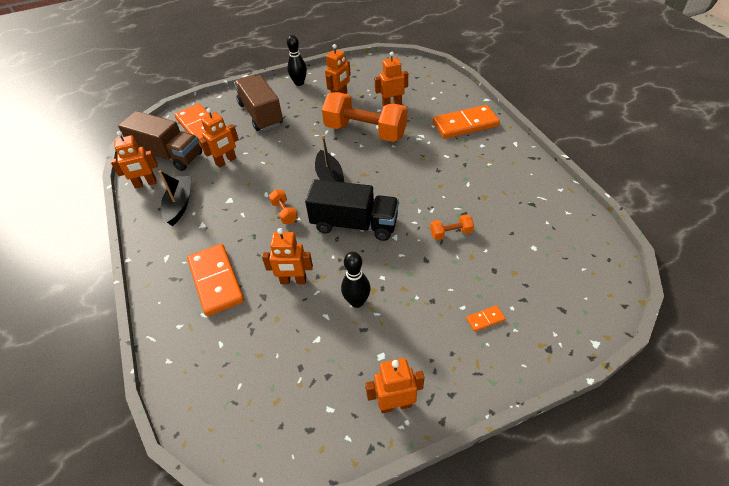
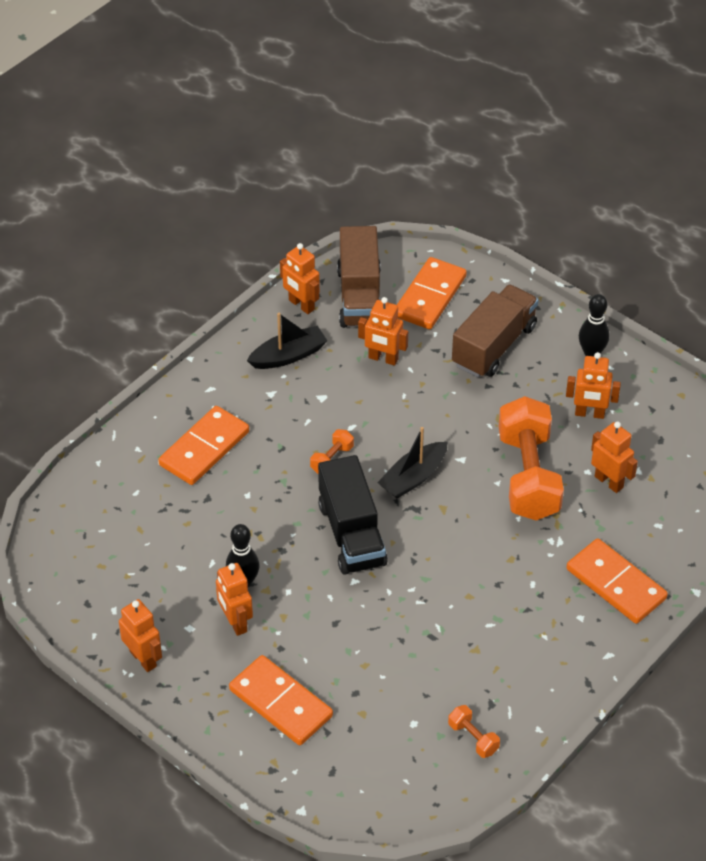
camera: 60 degrees right, 0 degrees up
(293, 281) = (240, 514): orange robot -> orange robot (235, 622)
(451, 233) = (390, 633): orange dumbbell -> orange dumbbell (473, 738)
(485, 319) = (280, 703): orange domino -> orange domino, size x2.40

